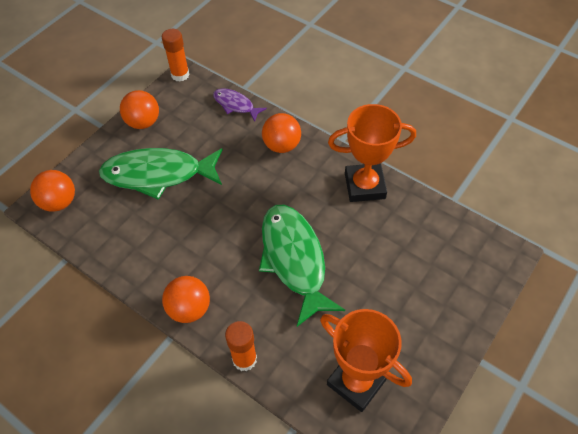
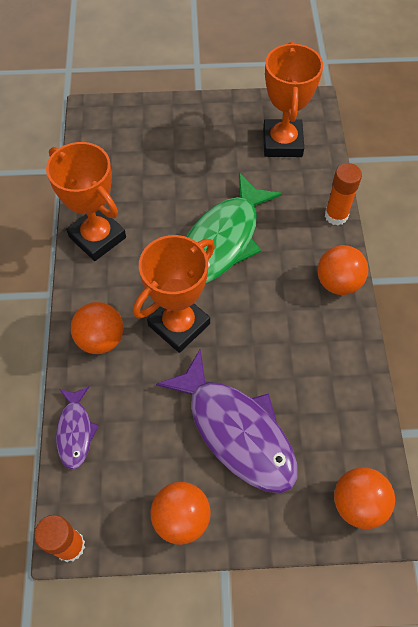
camera: 130 degrees left, 5 degrees up
(158, 174) = (236, 430): green fish -> purple fish
(252, 190) = (179, 325): none -> orange trophy

